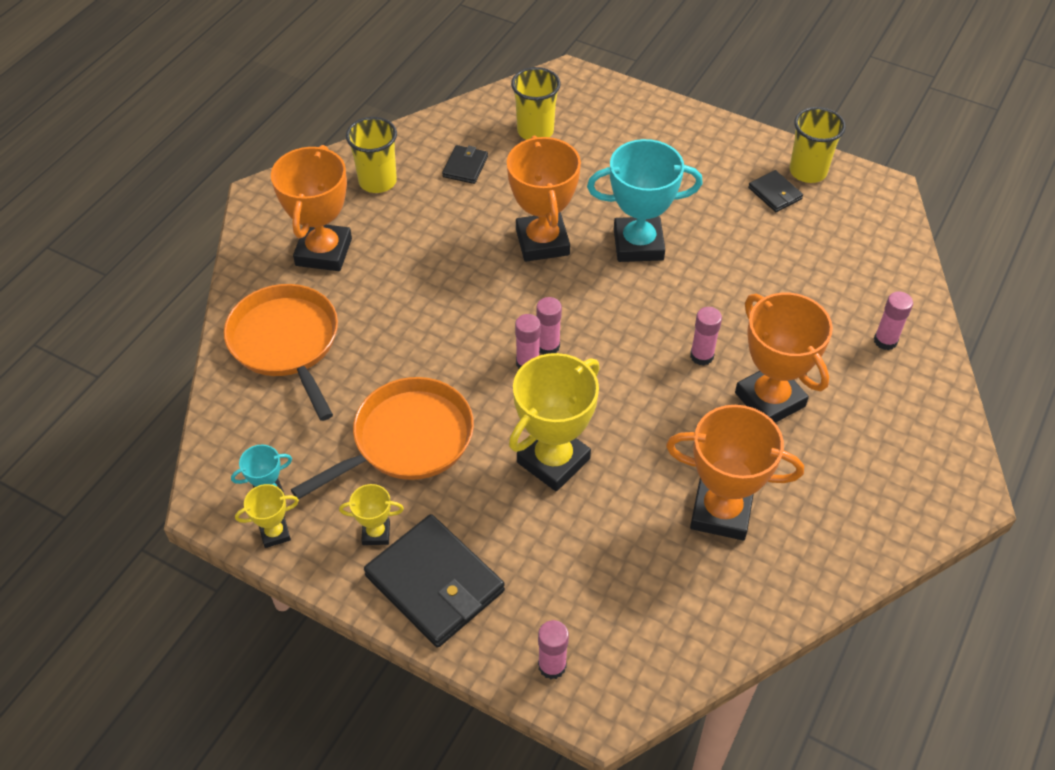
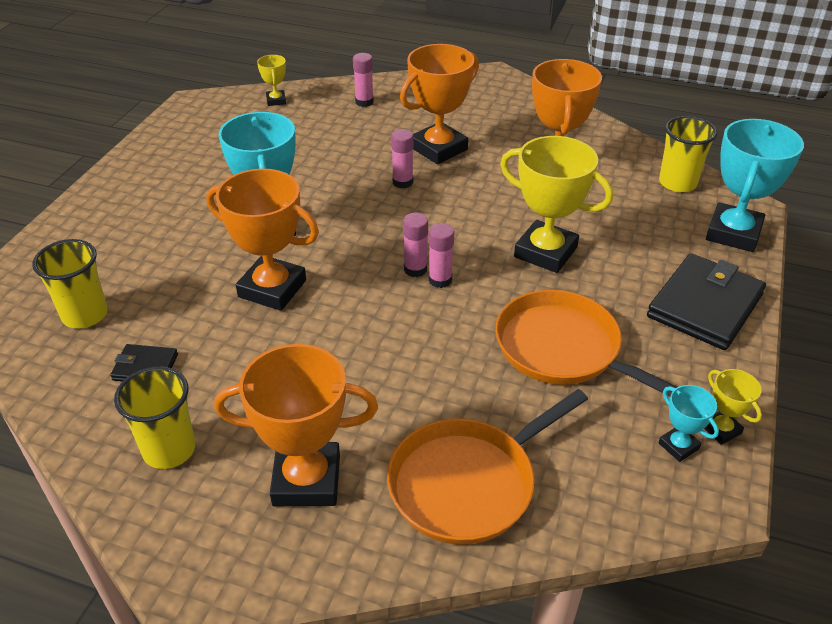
camera: 100 degrees left, 10 degrees down
(376, 533) = (678, 352): yellow trophy -> yellow trophy (276, 100)
(542, 242) = (272, 289): orange trophy -> orange trophy turned 45 degrees clockwise
(552, 666) = (733, 233): pink glue stick -> turquoise trophy
(775, 193) = (197, 153): black wallet -> none
(808, 171) = (168, 137): yellow cup -> yellow cup (677, 183)

